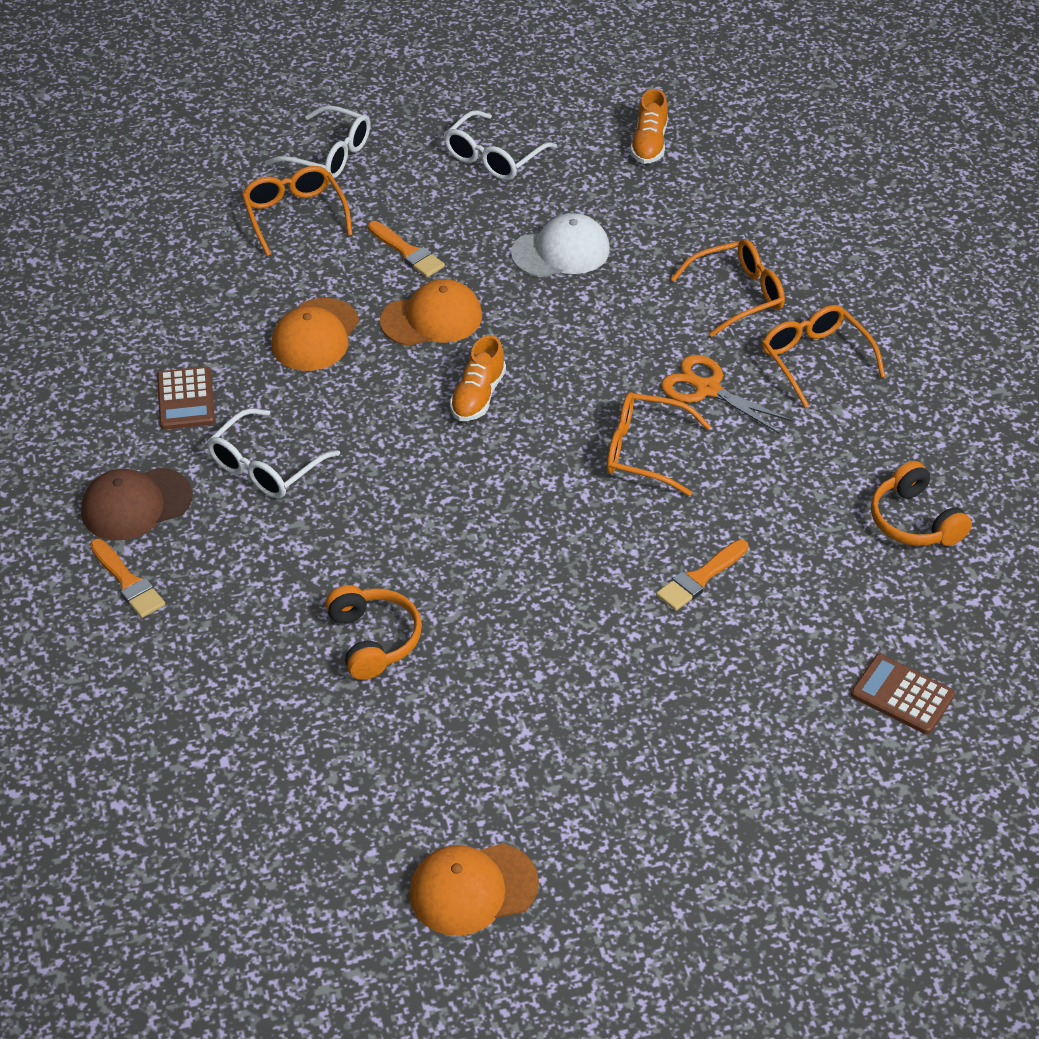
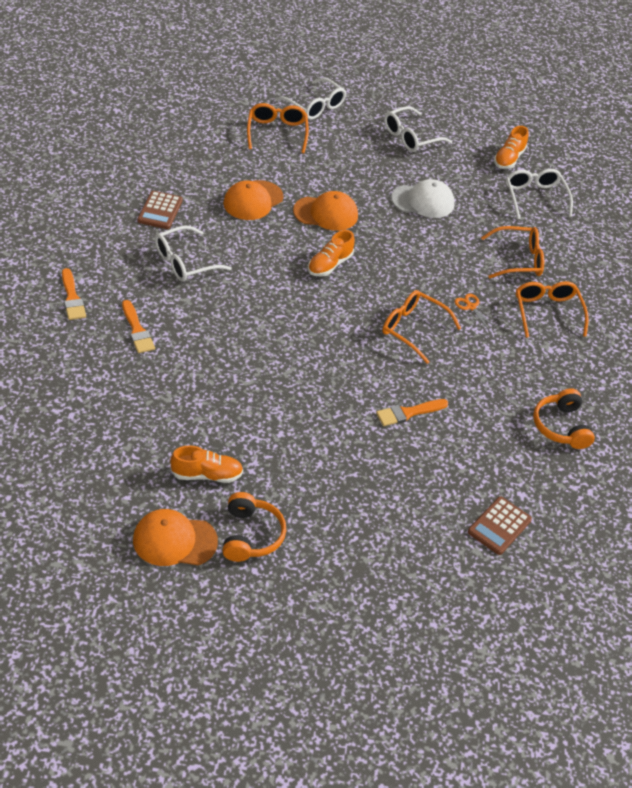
camera: 15 degrees right, 0 degrees up
(136, 504) = (100, 258): brown cap -> none
(373, 640) = (194, 379): orange headphones -> orange headphones (251, 535)
(408, 252) = (331, 173): orange brush -> orange brush (137, 330)
(467, 775) = (207, 475): none -> orange shoe
(708, 389) = (471, 307): orange scissors -> orange scissors, size x0.59
(714, 191) = (534, 197): none -> white glasses
(902, 695) = (499, 526): brown calculator -> brown calculator turned 105 degrees counterclockwise

